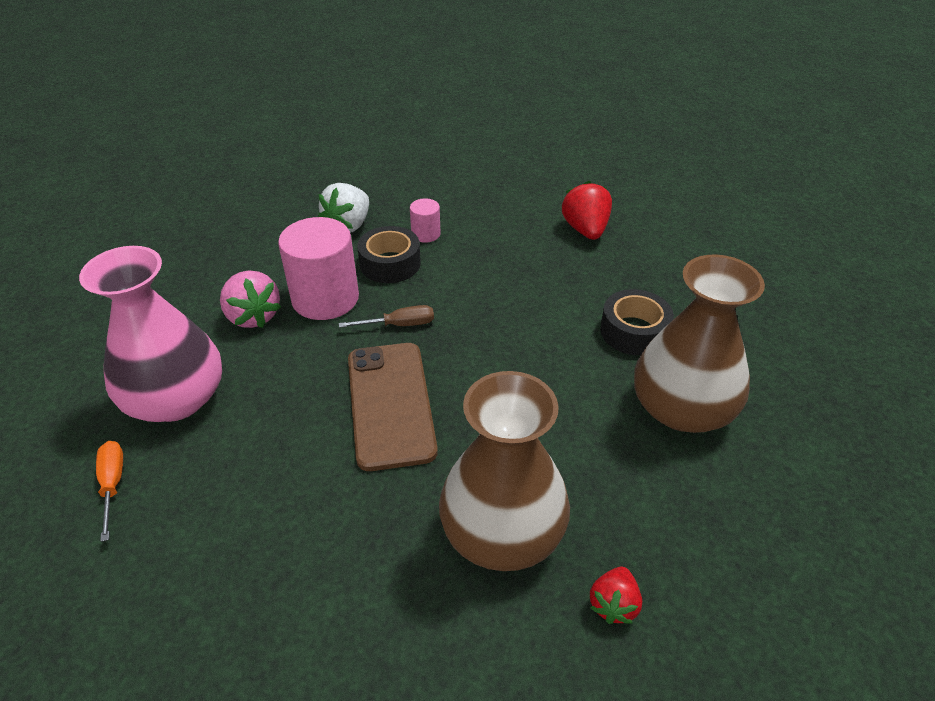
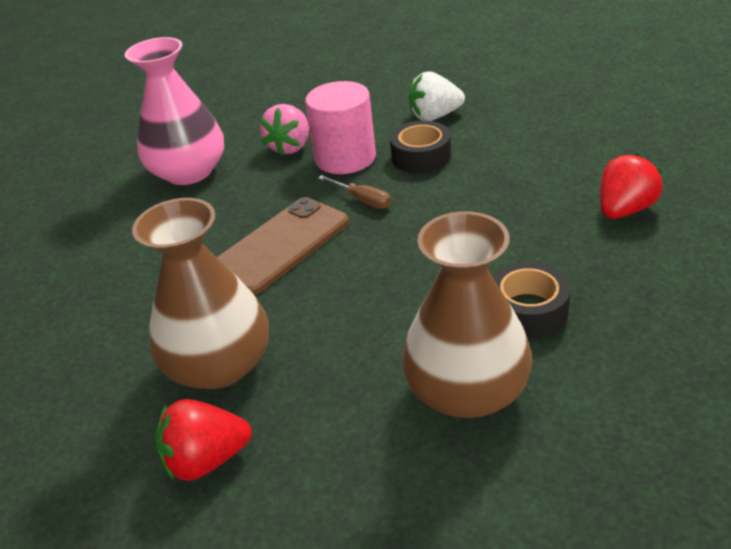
camera: 55 degrees right, 5 degrees down
(113, 485) = (106, 198): orange screwdriver -> none
(426, 234) = (480, 148): pink cylinder -> none
(613, 604) = (206, 460): red strawberry -> red strawberry, size x1.59

